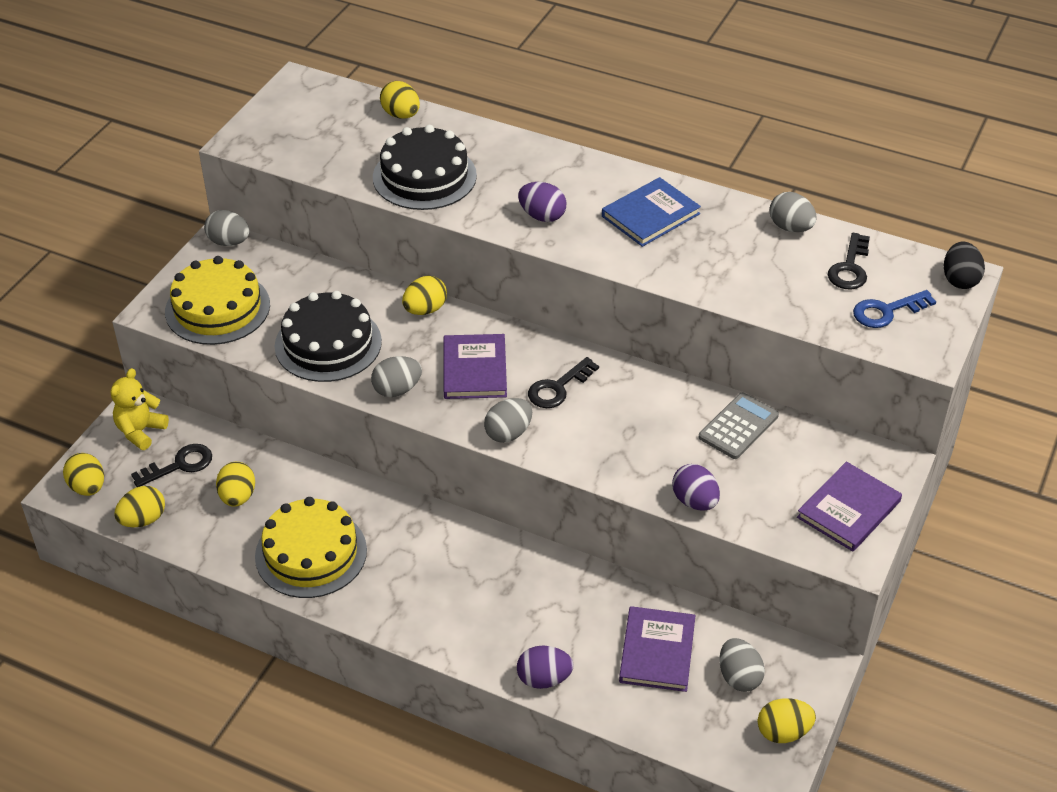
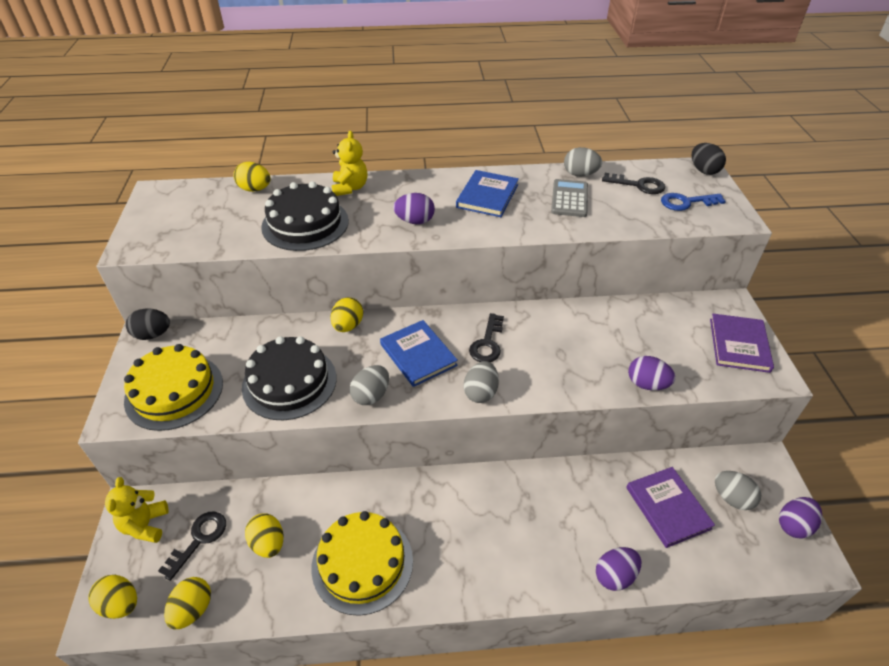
camera: 30 degrees left, 0 degrees up
(229, 242) = (153, 335): grey egg -> black egg
(475, 369) = (418, 355): purple book -> blue book
(503, 149) = (350, 188): none -> yellow teddy bear
(738, 426) = (624, 319): grey calculator -> grey calculator (569, 199)
(783, 732) = (793, 525): yellow egg -> purple egg
(850, 267) = (638, 185): black key -> black key turned 60 degrees counterclockwise
(887, 311) = (686, 202): blue key -> blue key turned 45 degrees clockwise

